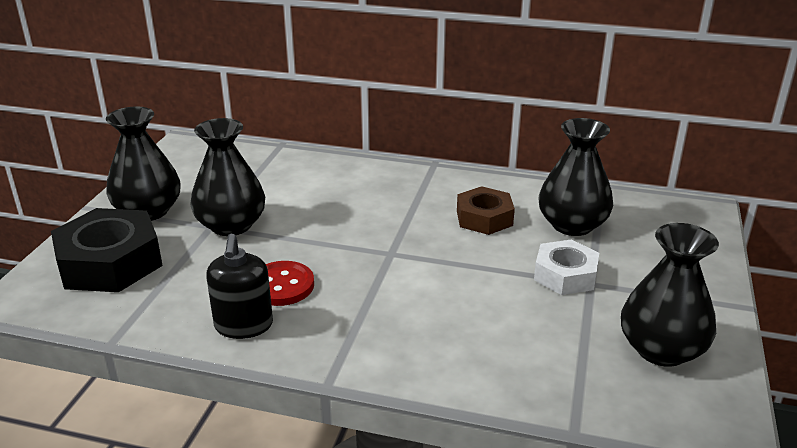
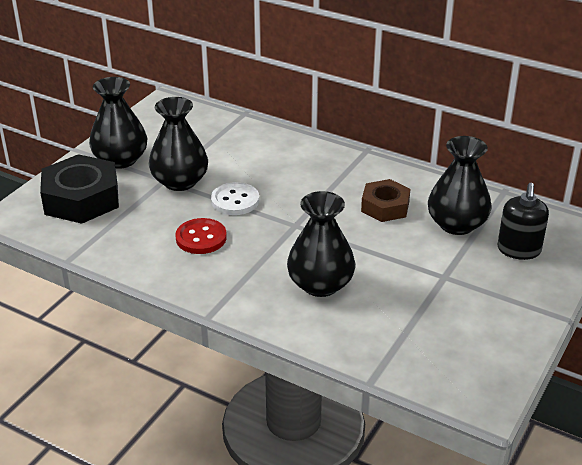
camera: 15 degrees right, 5 degrees up
(244, 325) = (163, 264): black soap dispenser -> black soap dispenser (519, 250)
(307, 236) = (235, 201): none -> white button
(565, 275) = (427, 266): white nut -> none
(661, 349) = (470, 338): black vase -> black vase (320, 284)

